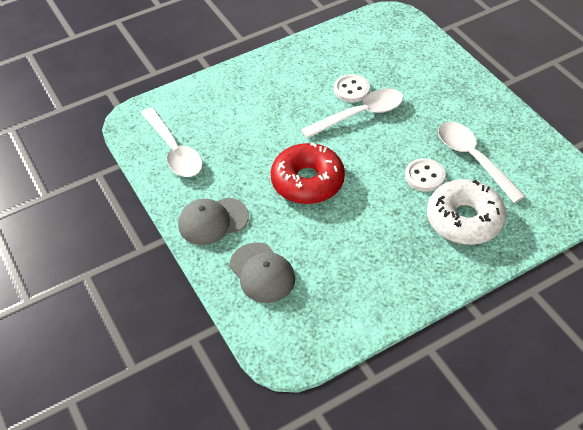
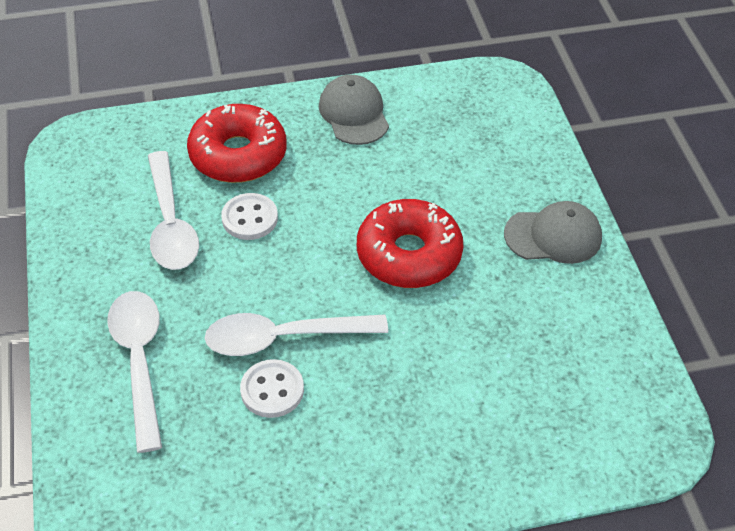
camera: 165 degrees left, 0 degrees up
(174, 150) = (594, 360): white spoon -> white spoon (139, 362)
(262, 273) = (506, 161): grey cap -> grey cap (354, 113)
(464, 219) = (238, 155): white donut -> red donut

